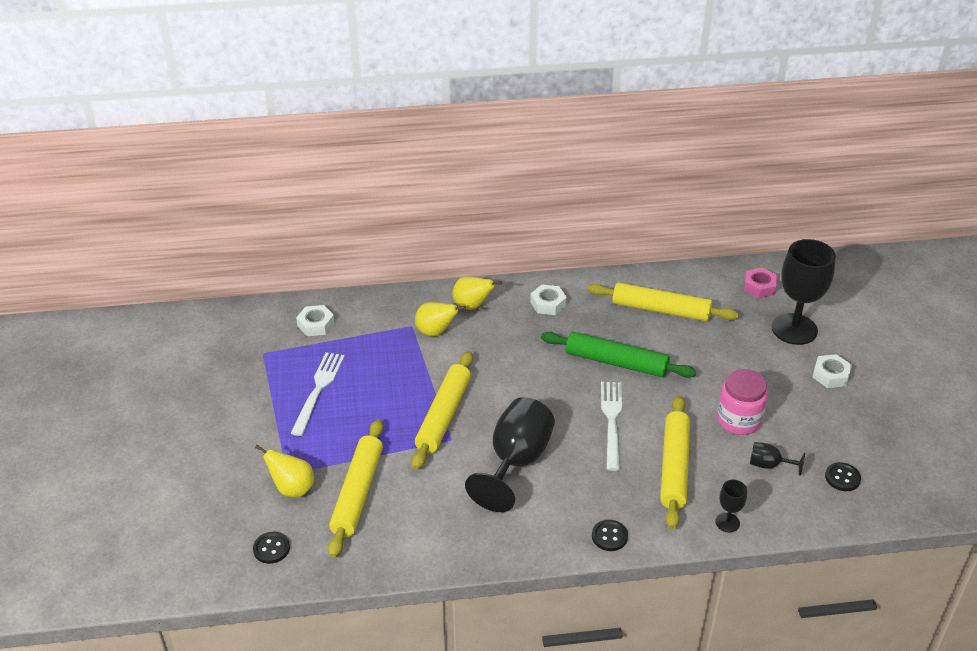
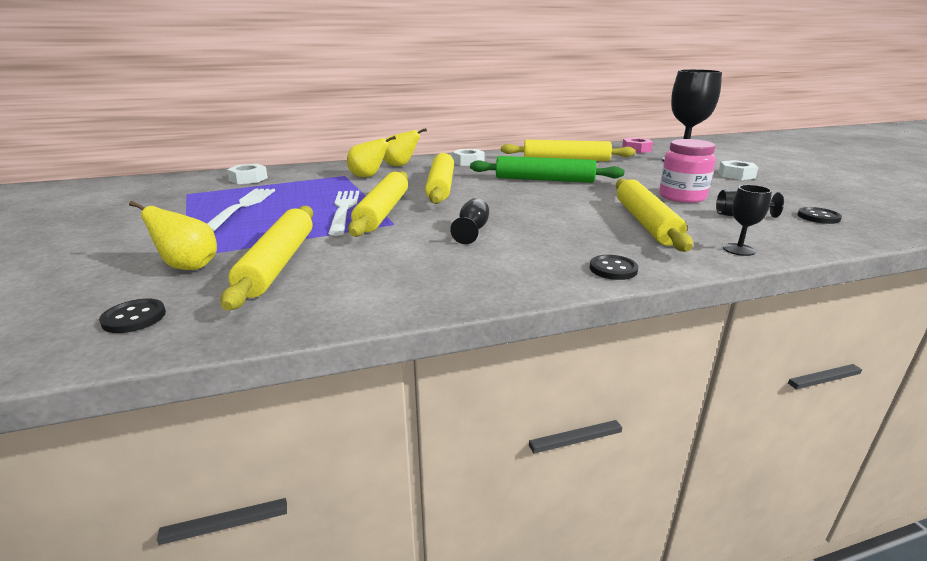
camera: 10 degrees left, 15 degrees down
(506, 366) = (441, 186): none -> yellow rolling pin
(516, 461) = (472, 230): black goblet -> black goblet, size x0.45
(611, 421) = (561, 204): white fork -> white fork (344, 209)

